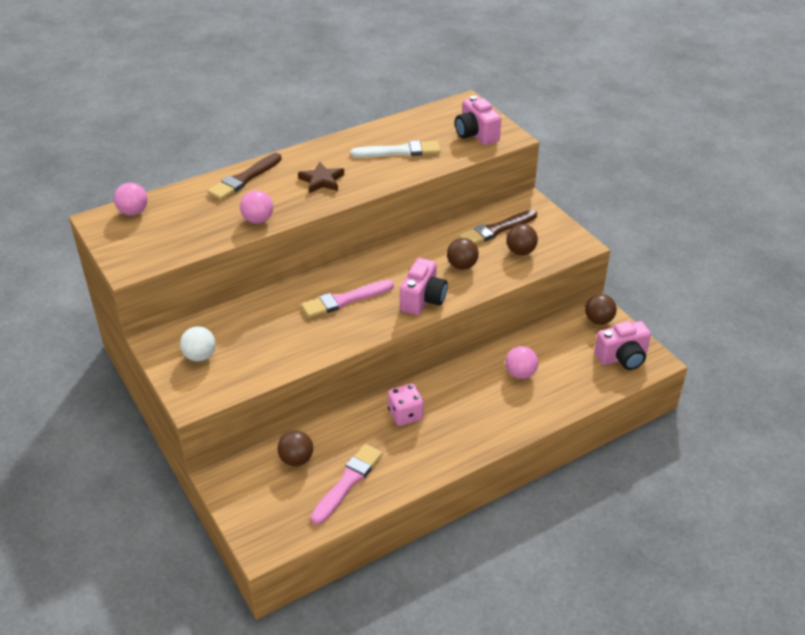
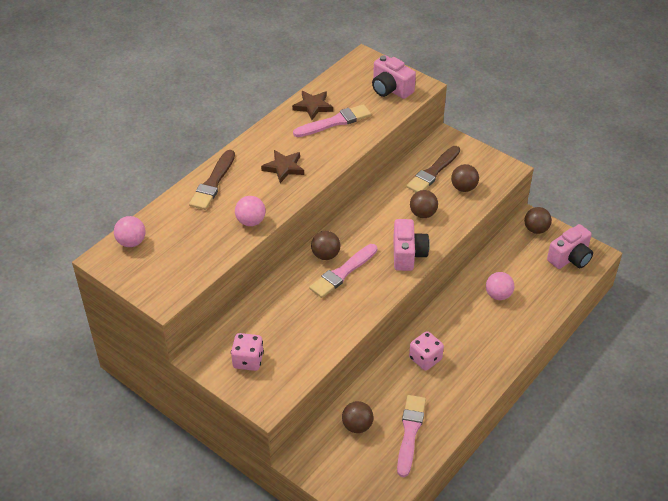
camera: 20 degrees left, 5 degrees up
(200, 356) = (248, 360): white ball -> pink dice
(337, 280) = (325, 255): none -> brown ball
(386, 134) = (313, 106): none -> brown star
(399, 151) = (334, 122): white brush -> pink brush

